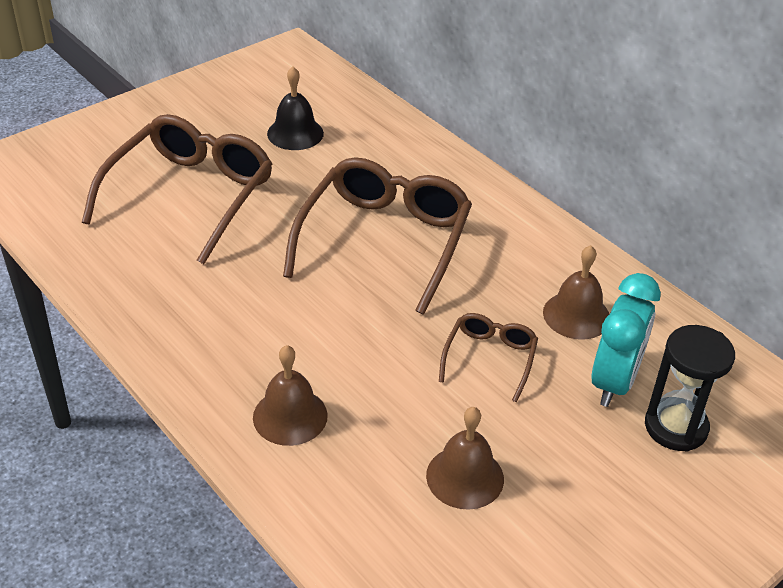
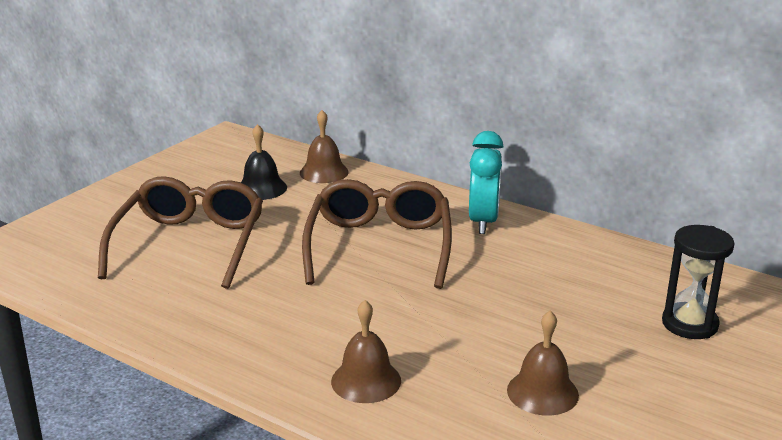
camera: 15 degrees left, 15 degrees down
(489, 359) = (514, 308): brown glasses -> none
(576, 315) = (566, 267): brown bell -> brown bell (324, 172)
(614, 382) = (623, 304): turquoise clock -> turquoise clock (483, 222)

